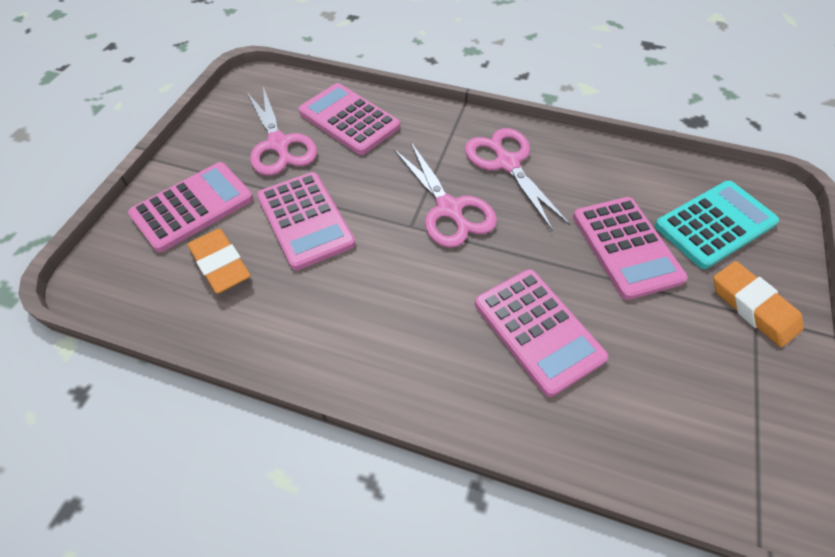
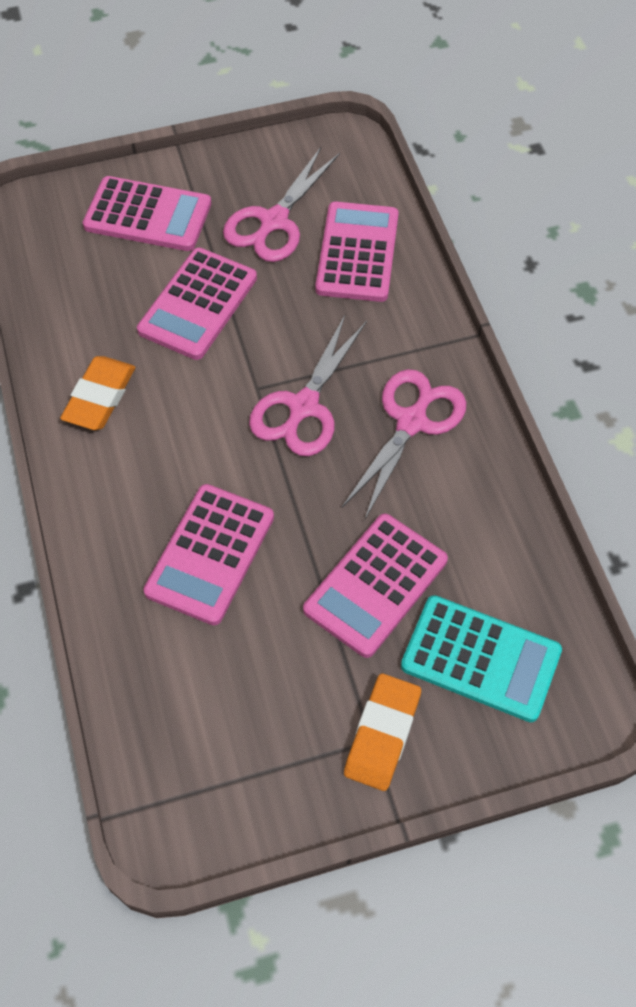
camera: 55 degrees right, 5 degrees up
(220, 264) = (103, 279): orange eraser -> orange eraser (99, 397)

